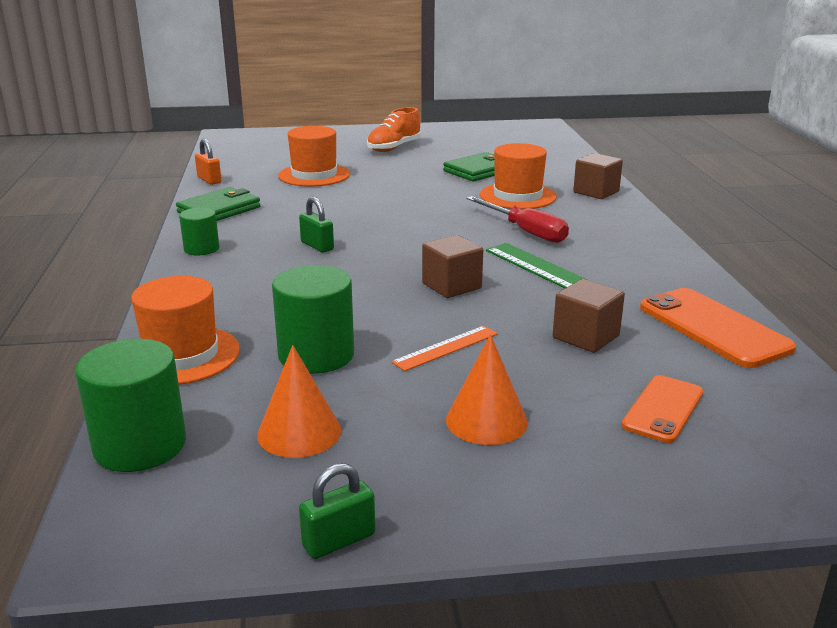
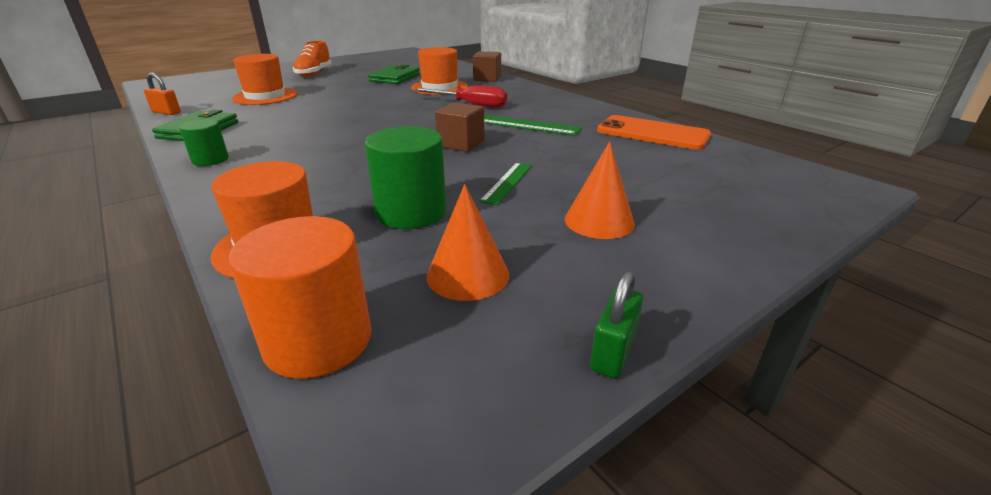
camera: 30 degrees left, 5 degrees up
(140, 445) = (318, 340): green cylinder -> orange cylinder
(317, 246) = (321, 139): green padlock -> none
(446, 348) = (507, 182): orange ruler -> green ruler
(586, 337) = (589, 154): brown cube -> none
(662, 409) = (691, 183): orange phone -> none

